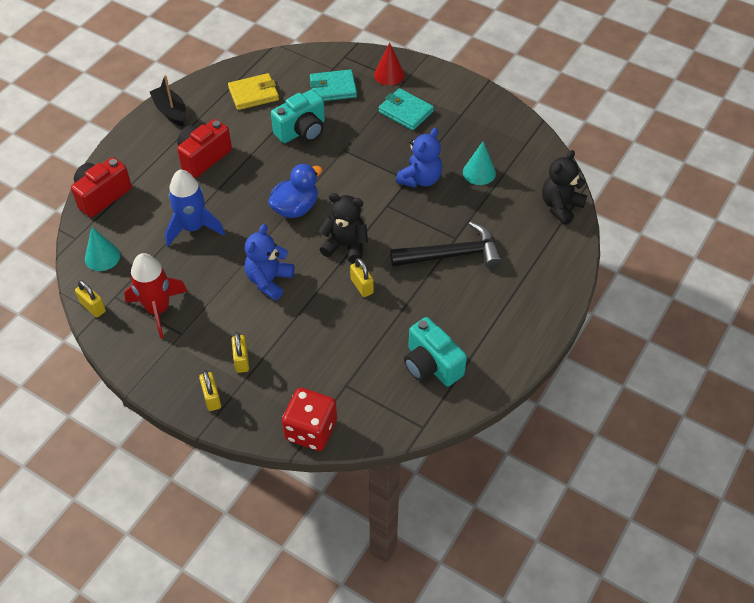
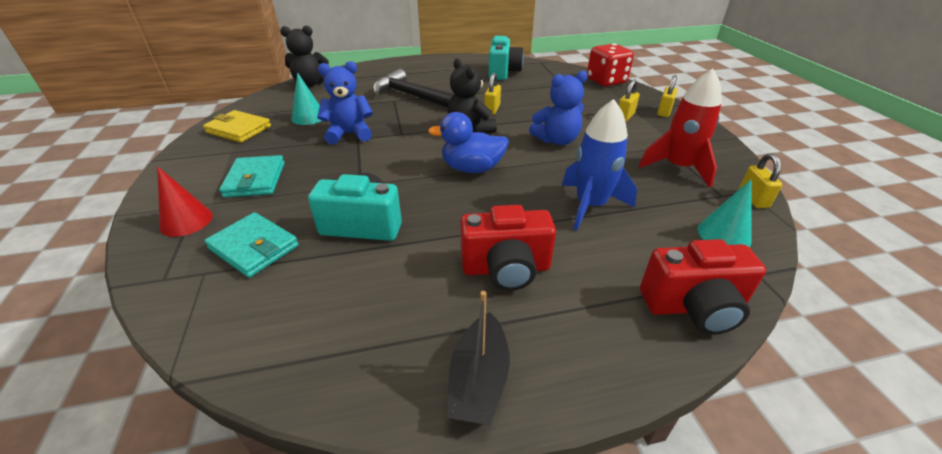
camera: 135 degrees left, 15 degrees down
(253, 94) = (336, 312): yellow wallet -> yellow wallet (239, 129)

